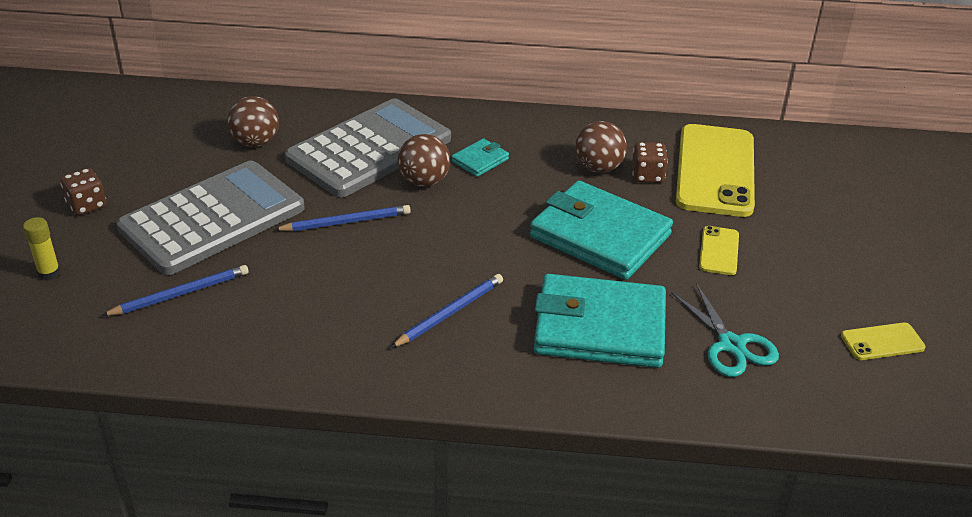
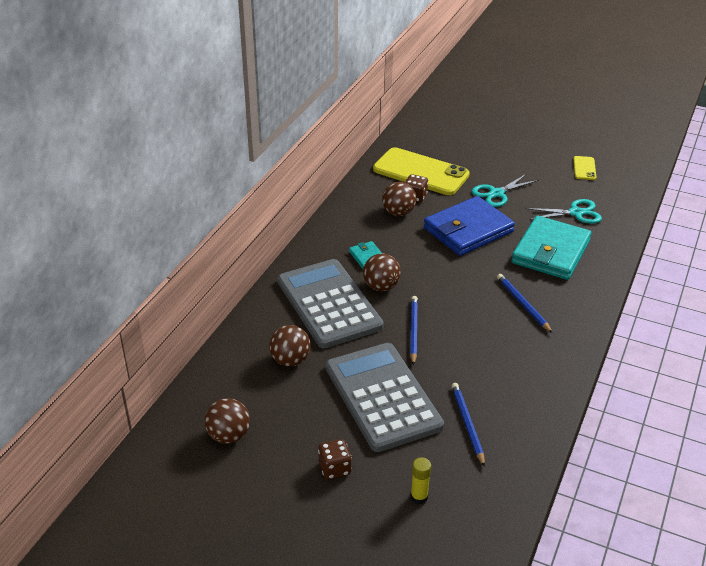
camera: 70 degrees left, 0 degrees up
(125, 129) = (229, 435): none -> brown ball
(600, 236) = (468, 230): turquoise wallet -> blue wallet
(719, 251) = (497, 193): yellow phone -> turquoise scissors

